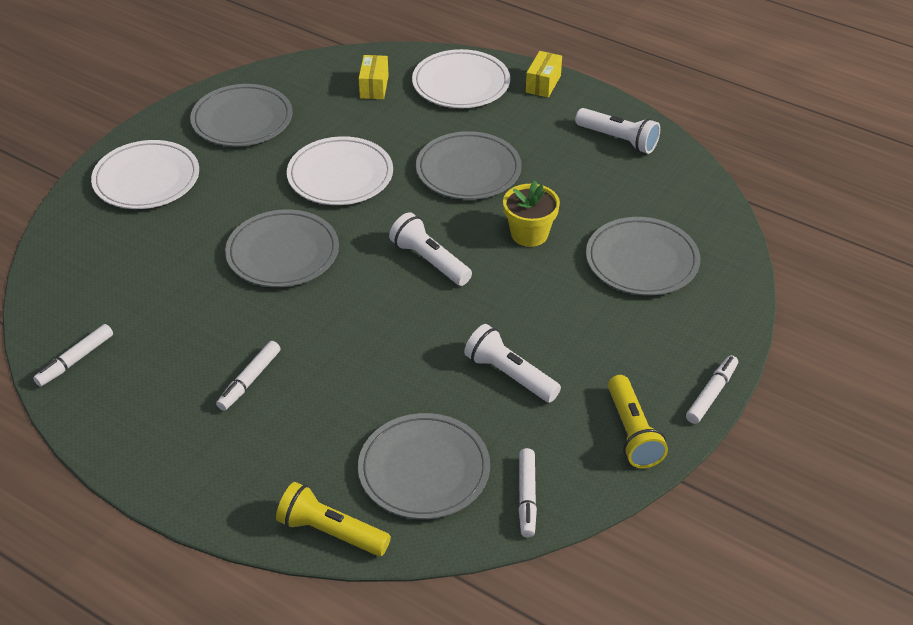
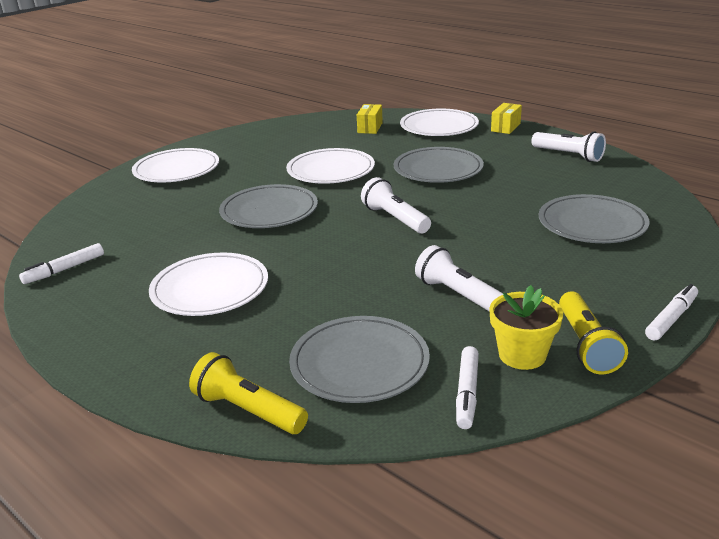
camera: 10 degrees right, 15 degrees down
(242, 120) = (263, 142): grey plate -> none
(249, 380) = (210, 289): white marker -> white plate
(529, 234) = (487, 205): yellow flower pot -> yellow flower pot (522, 355)

